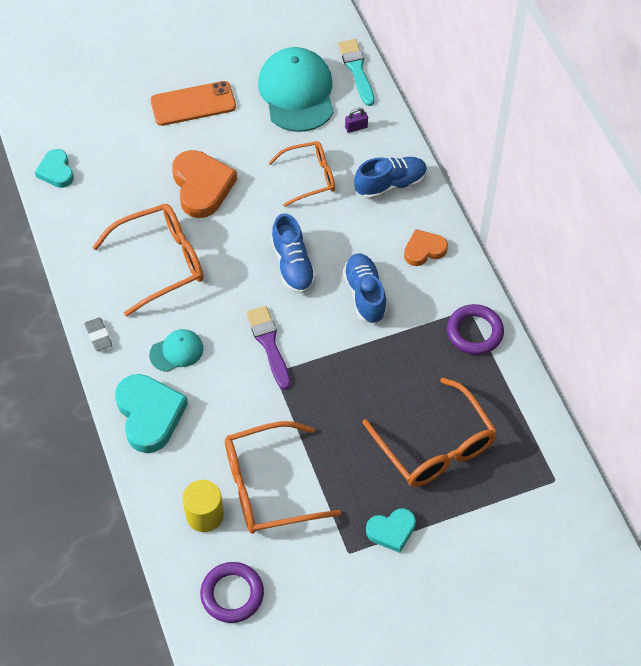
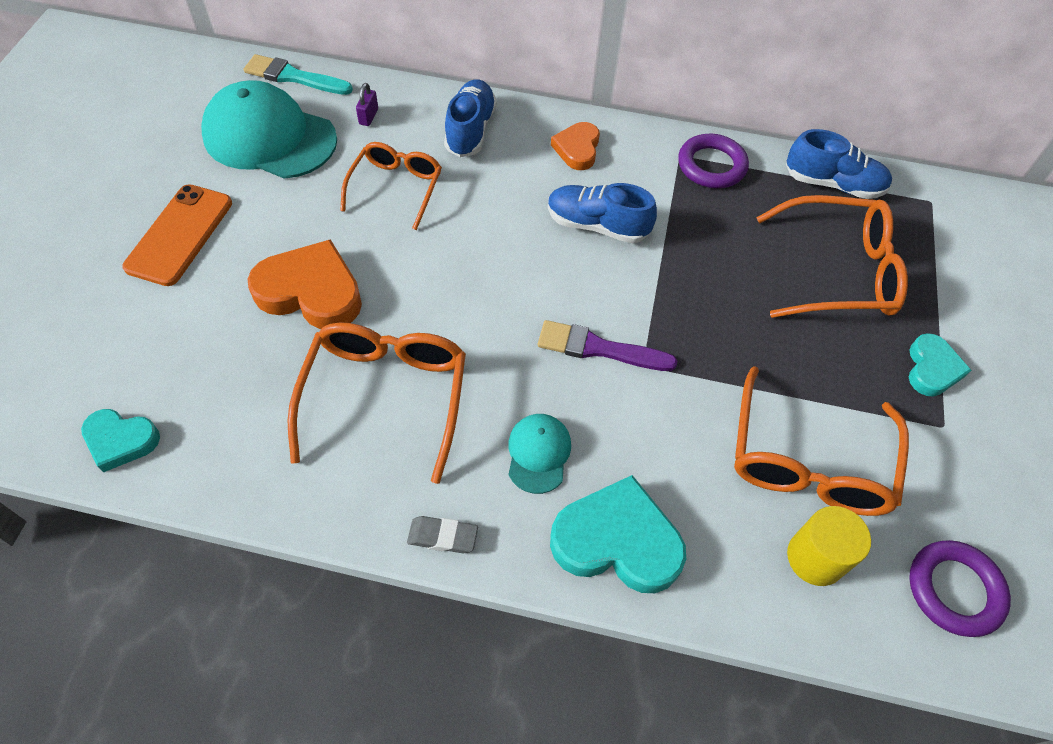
camera: 60 degrees left, 0 degrees up
(293, 265) = (504, 266): blue shoe -> blue shoe (833, 184)

